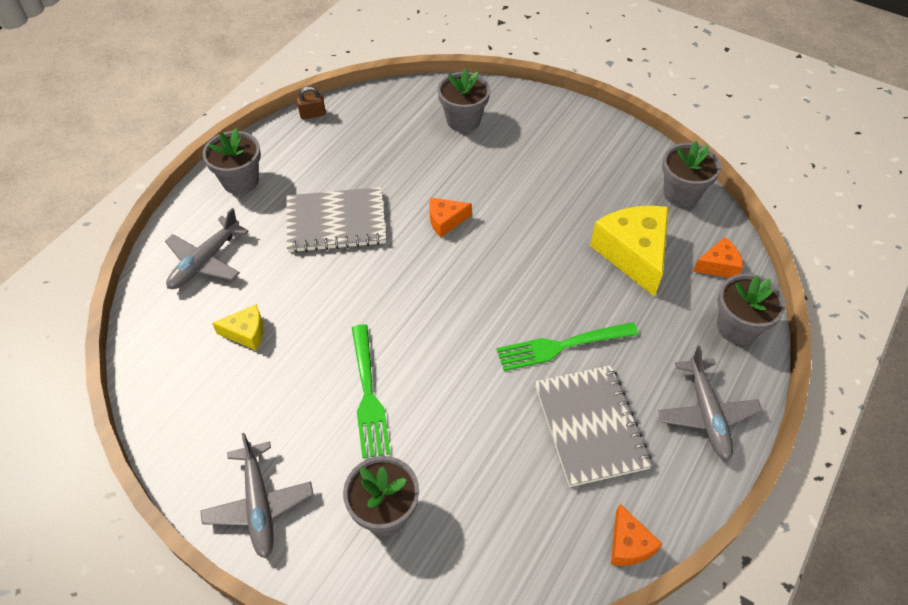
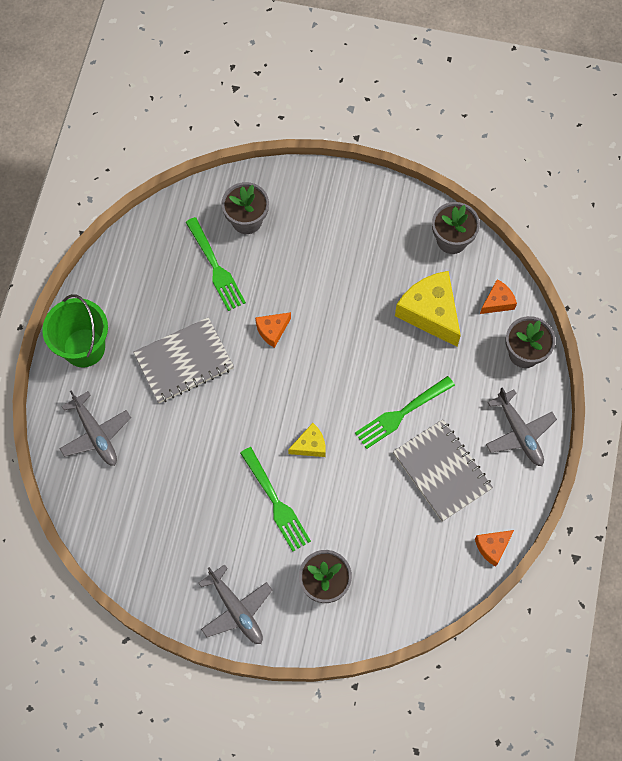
camera: 20 degrees left, 15 degrees up
(205, 261) = (95, 434): grey plane -> grey plane turned 45 degrees counterclockwise
(240, 181) = (84, 347): grey flower pot -> green bucket
(246, 333) = (161, 484): yellow cheese -> yellow cheese (310, 445)
(312, 114) = (112, 256): brown padlock -> none
(411, 149) = (215, 267): none -> green fork
(628, 544) = (492, 547): orange cheese -> orange cheese turned 90 degrees clockwise

